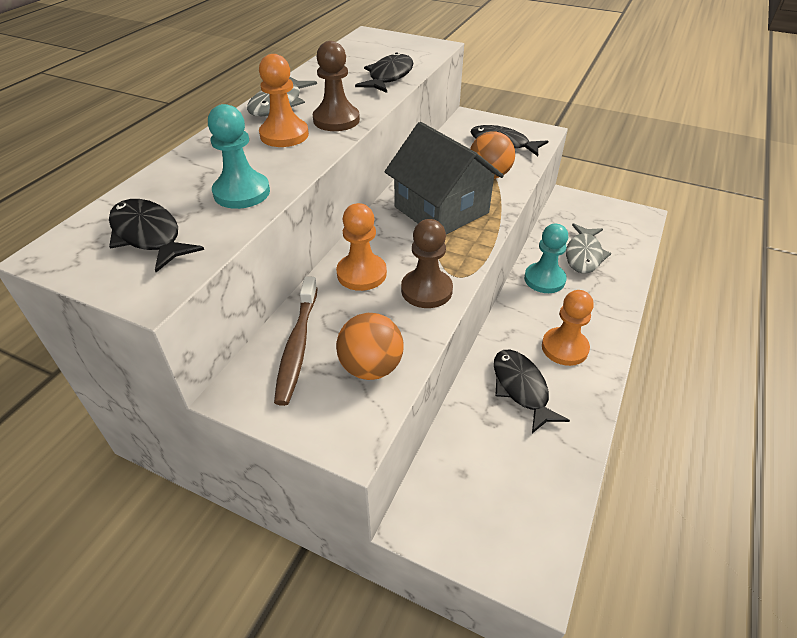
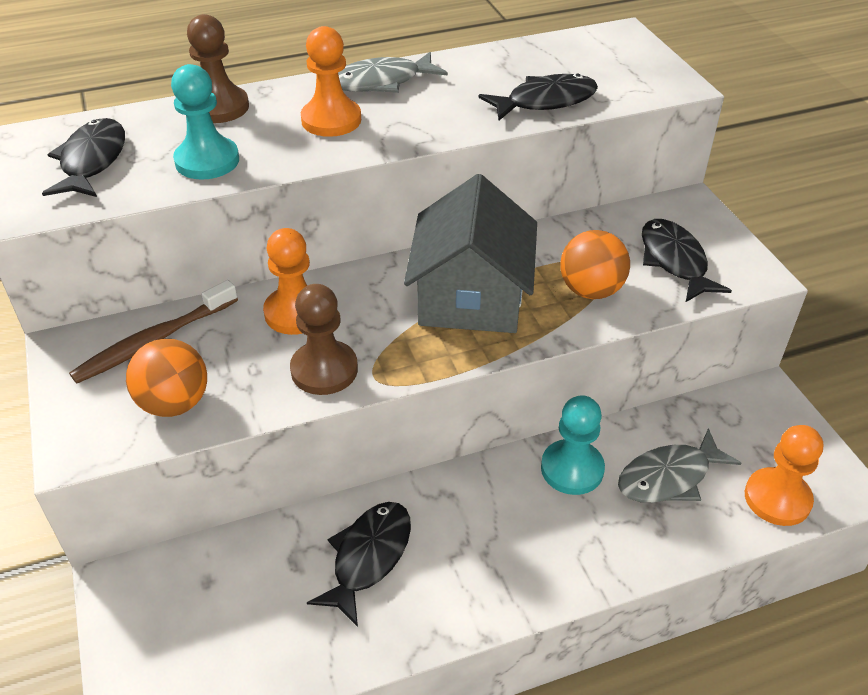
camera: 45 degrees right, 0 degrees up
(336, 120) = (403, 128): brown pawn -> brown pawn (219, 107)
(564, 348) = (476, 557): orange pawn -> orange pawn (777, 498)

